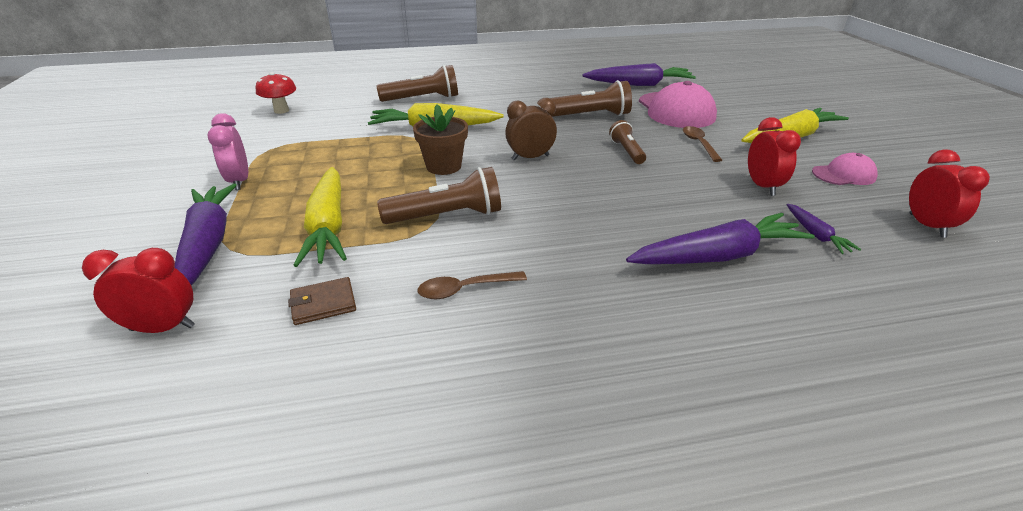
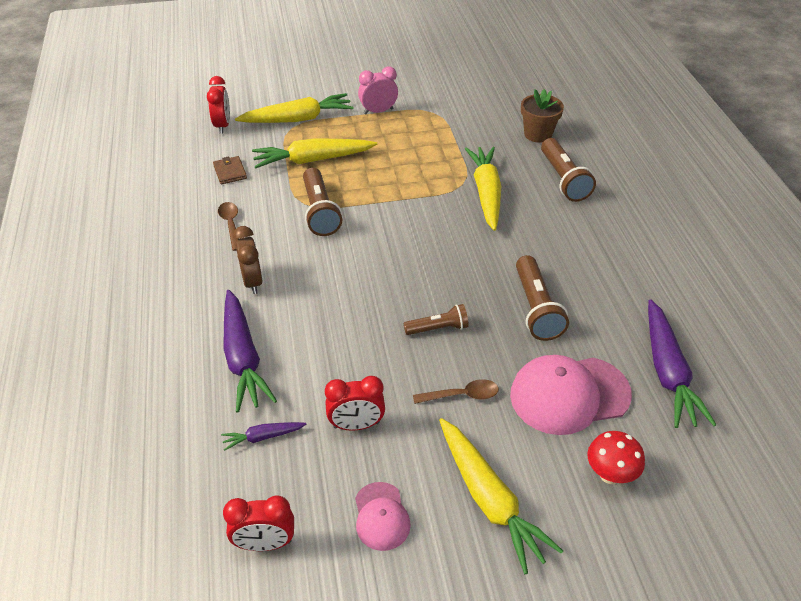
camera: 90 degrees right, 10 degrees up
(208, 244) = (298, 119): purple carrot -> yellow carrot
(281, 111) = (515, 101): red mushroom -> red mushroom (610, 475)
(443, 166) = (402, 205): brown flower pot -> brown flower pot (538, 134)
(530, 158) = (421, 257): brown clock -> brown clock (252, 281)

